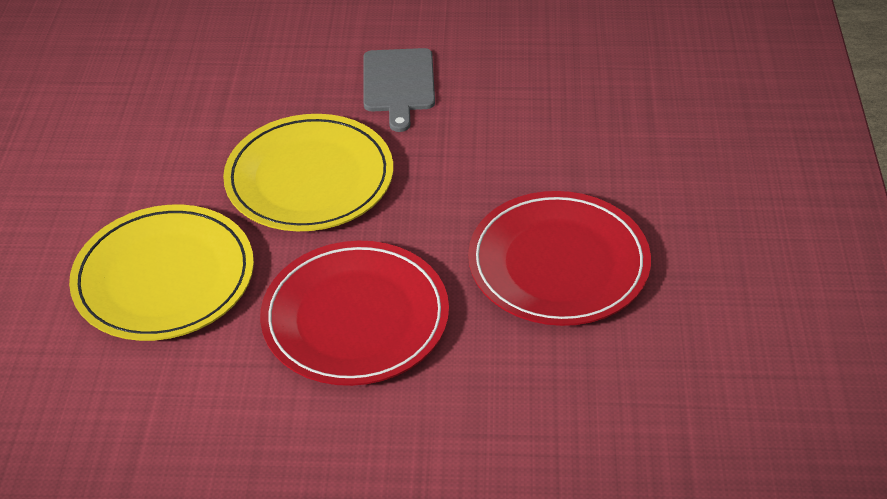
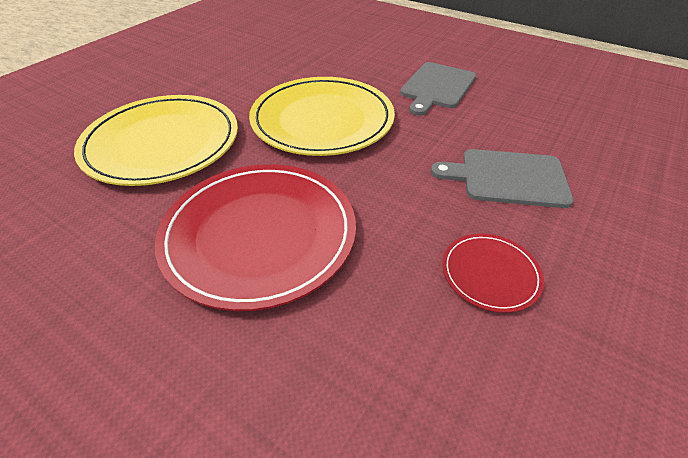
camera: 30 degrees right, 0 degrees up
(528, 169) = (508, 178): none -> grey cutting board
(558, 263) = (490, 274): red plate -> red plate, size x0.47

